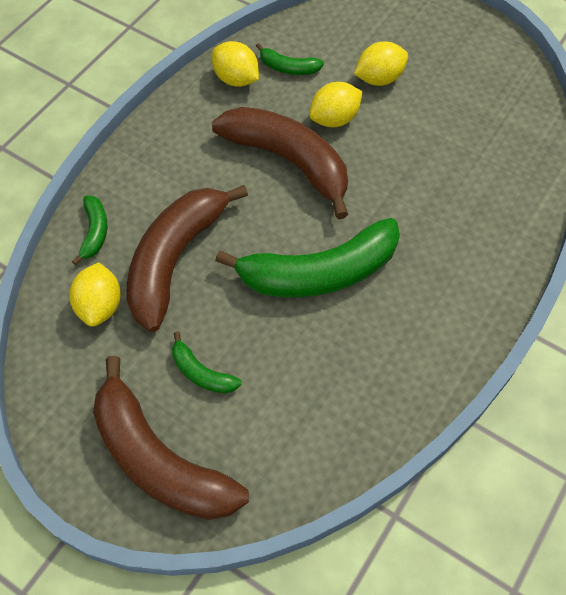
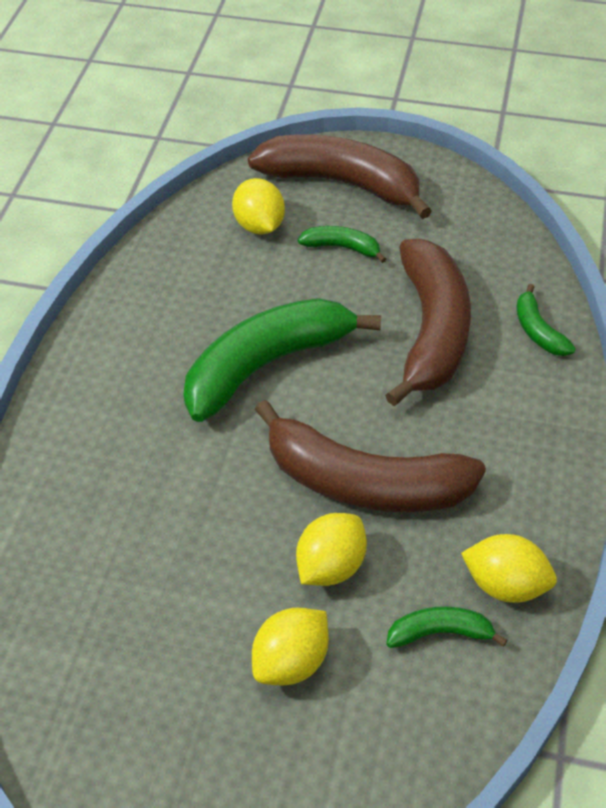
camera: 160 degrees right, 10 degrees down
(100, 306) = (477, 269): yellow lemon -> yellow lemon (259, 226)

